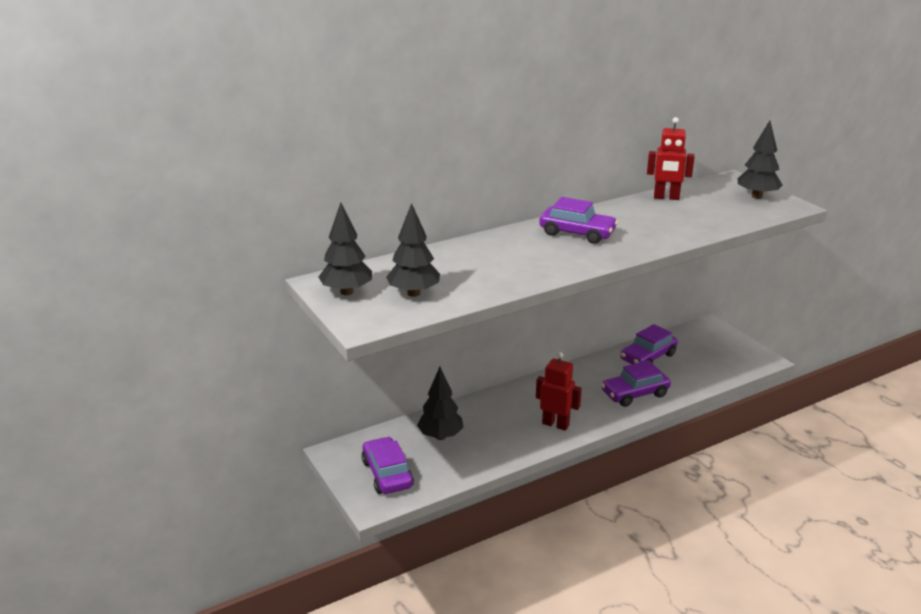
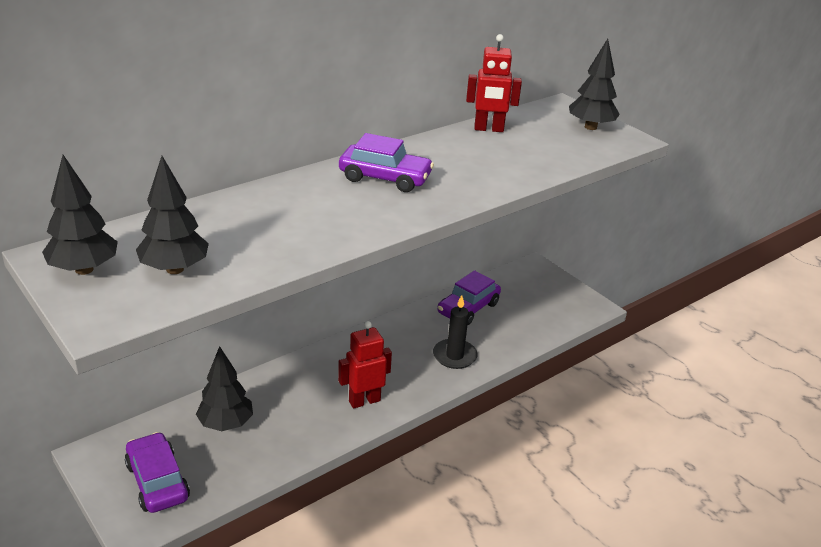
camera: 10 degrees left, 5 degrees up
(555, 424) = (364, 401): red robot -> red robot turned 45 degrees counterclockwise
(635, 394) = (454, 356): purple car -> black candle

